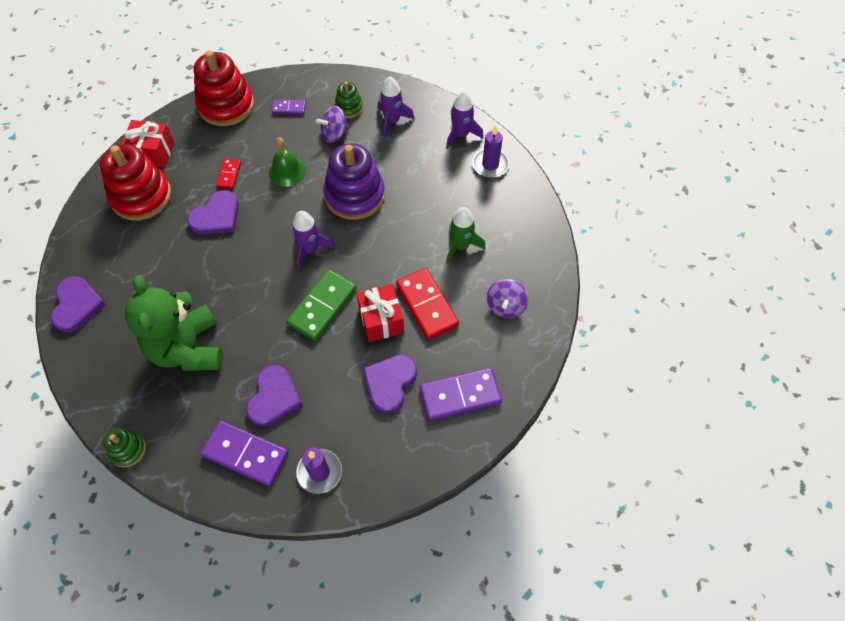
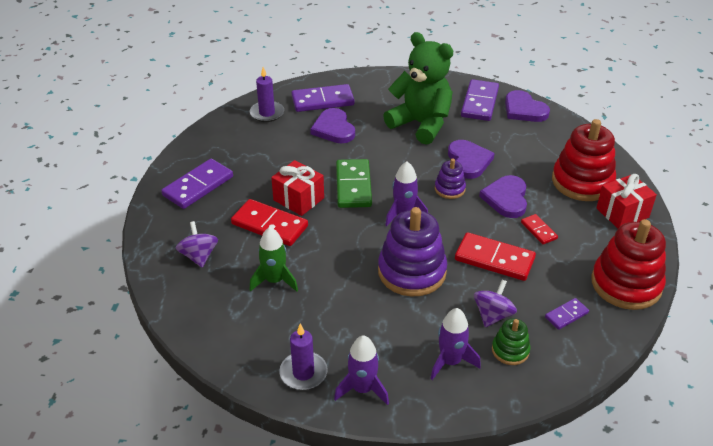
camera: 145 degrees right, 20 degrees down
(102, 342) = (480, 103): none -> purple domino
(128, 450) = (396, 74): green stacking toy -> none
(248, 253) = (449, 189): none -> purple stacking toy
(287, 171) = (494, 259): green bell -> red domino
(390, 383) = (258, 170): purple heart -> purple heart (468, 161)

